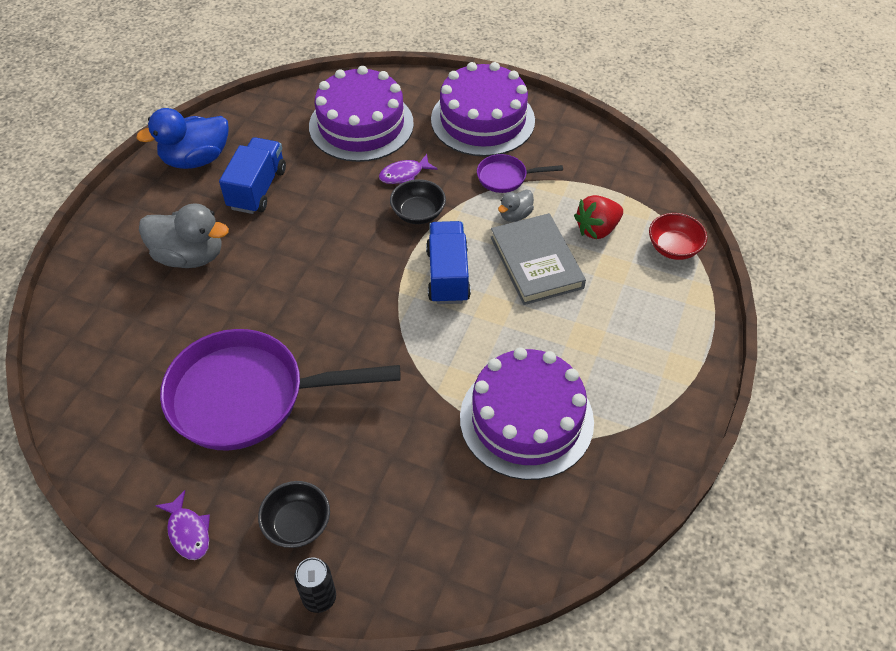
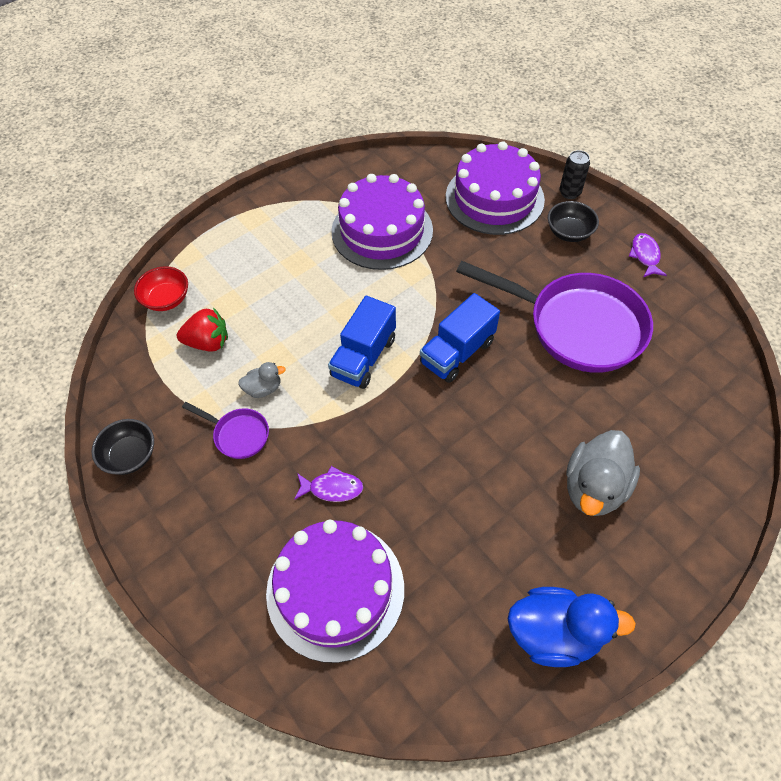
camera: 150 degrees left, 5 degrees up
(190, 256) = (594, 487): grey duck -> grey duck turned 105 degrees counterclockwise
(257, 189) = (496, 546): blue truck -> blue truck (457, 352)
(418, 213) = (348, 432): black bowl -> black bowl (130, 455)
(483, 120) = (200, 525): purple cake -> purple cake (494, 198)
(536, 262) = (283, 336): grey book -> none

